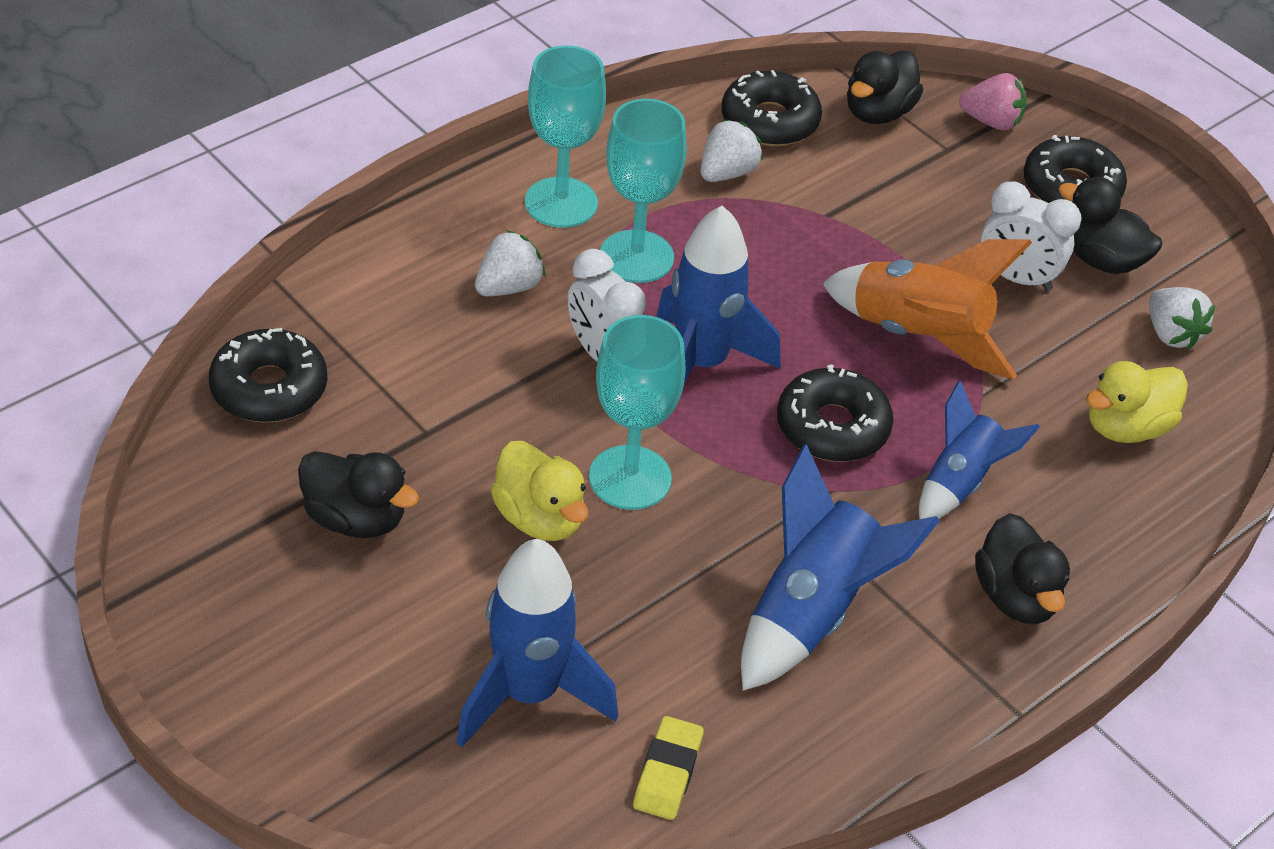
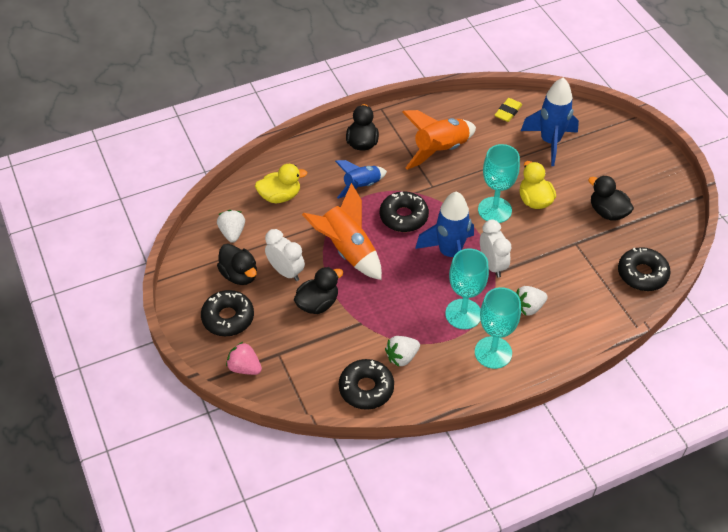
camera: 160 degrees left, 5 degrees up
(812, 612) = (440, 151): blue rocket -> orange rocket
(878, 112) = (304, 384): black duck -> black duck (317, 303)

